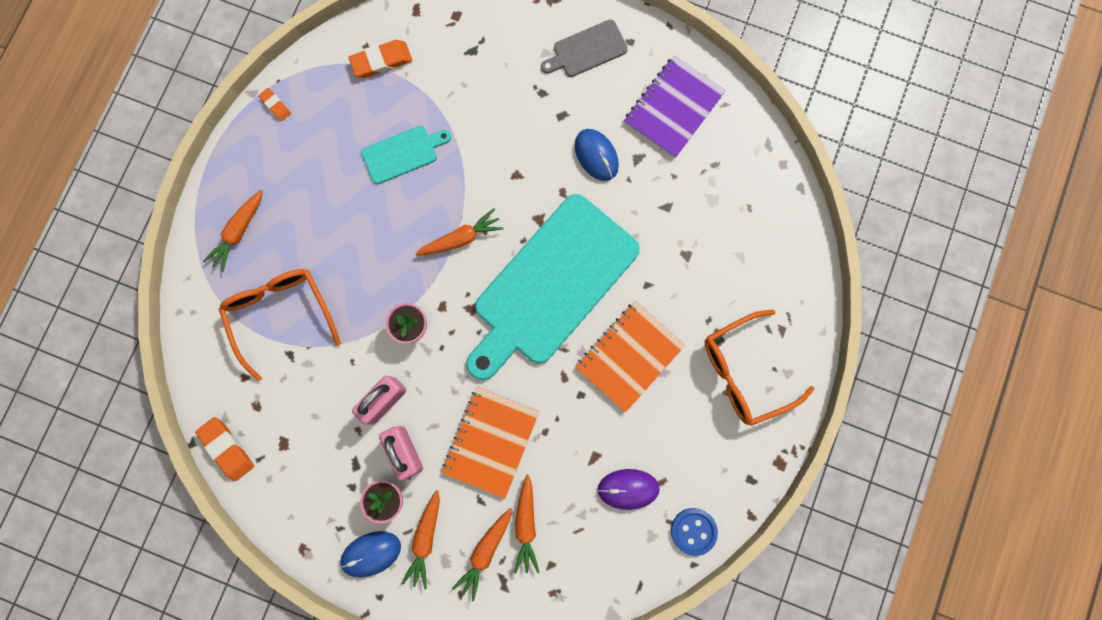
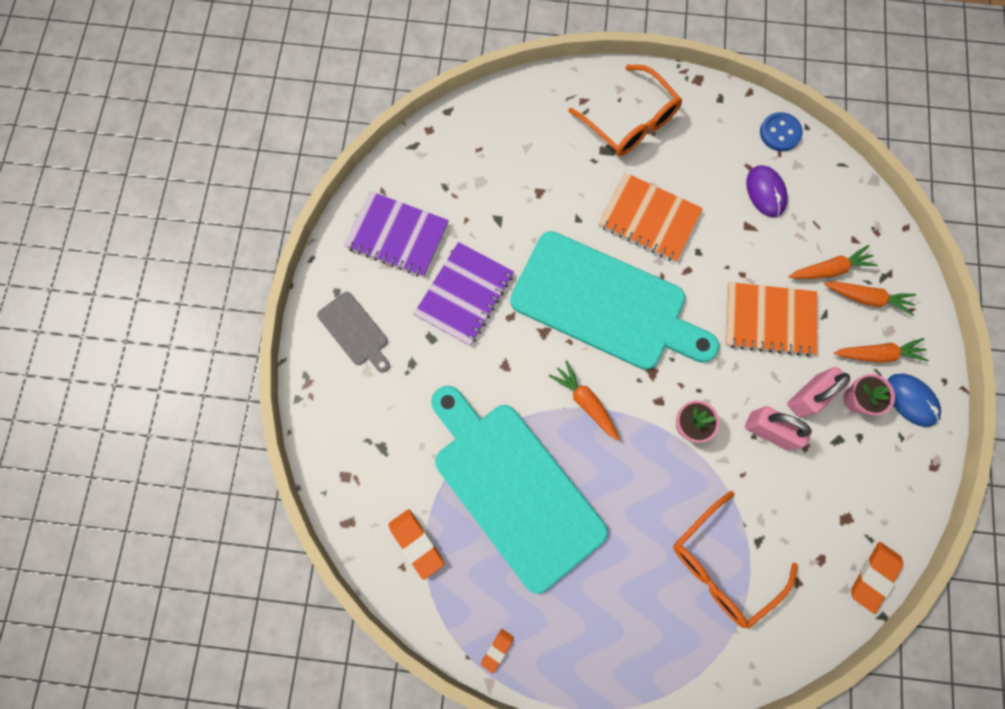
camera: 105 degrees left, 5 degrees down
(239, 232) = (650, 643): orange carrot -> none
(403, 153) = (514, 488): turquoise cutting board -> turquoise cutting board, size x2.27
(596, 155) = (464, 294): blue mouse -> purple notebook

